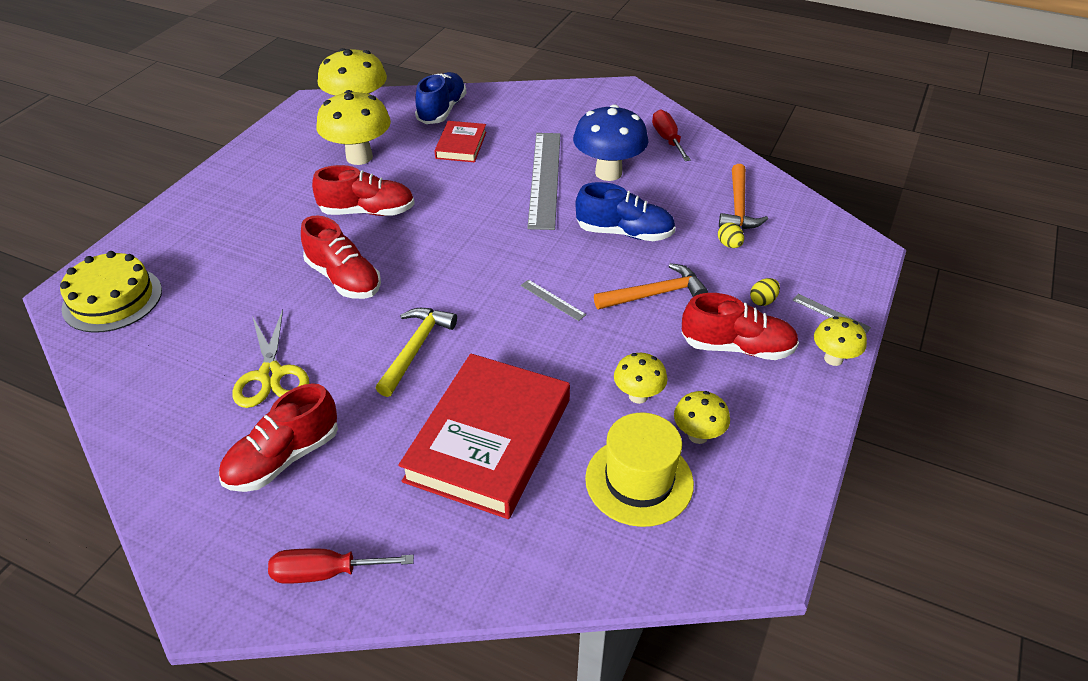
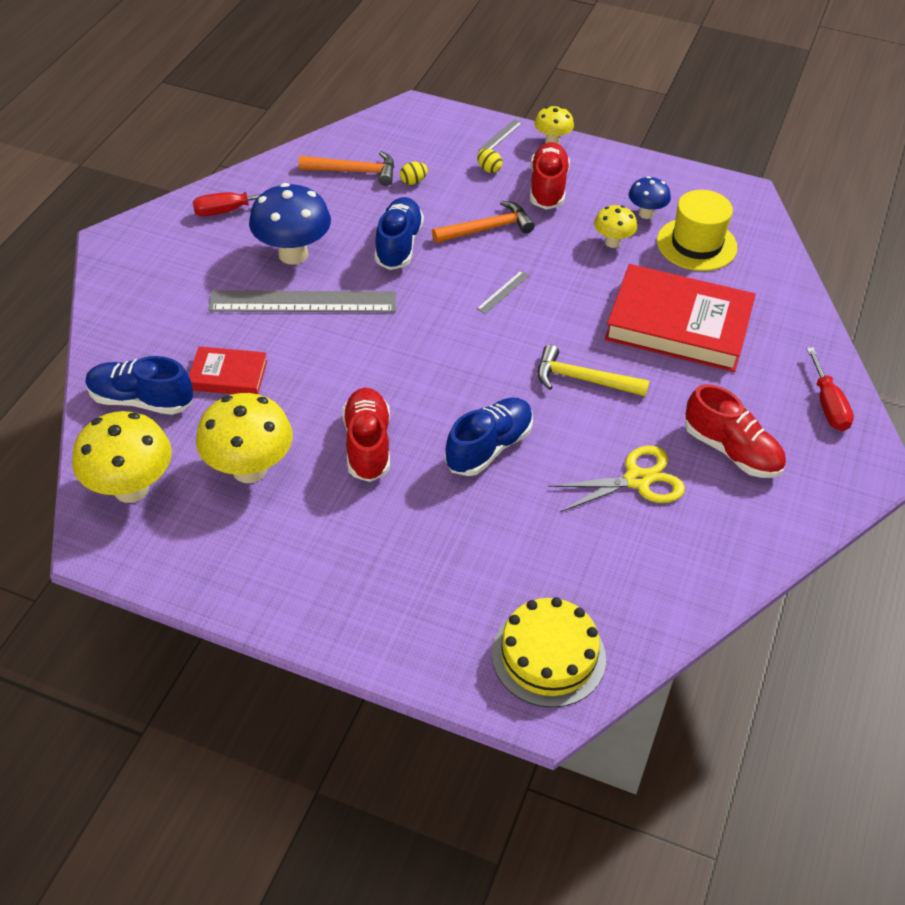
camera: 95 degrees left, 5 degrees up
(344, 279) = (489, 447): red shoe -> blue shoe
(655, 294) = (487, 229): orange hammer -> orange hammer turned 90 degrees clockwise
(698, 435) = (646, 214): yellow mushroom -> blue mushroom

